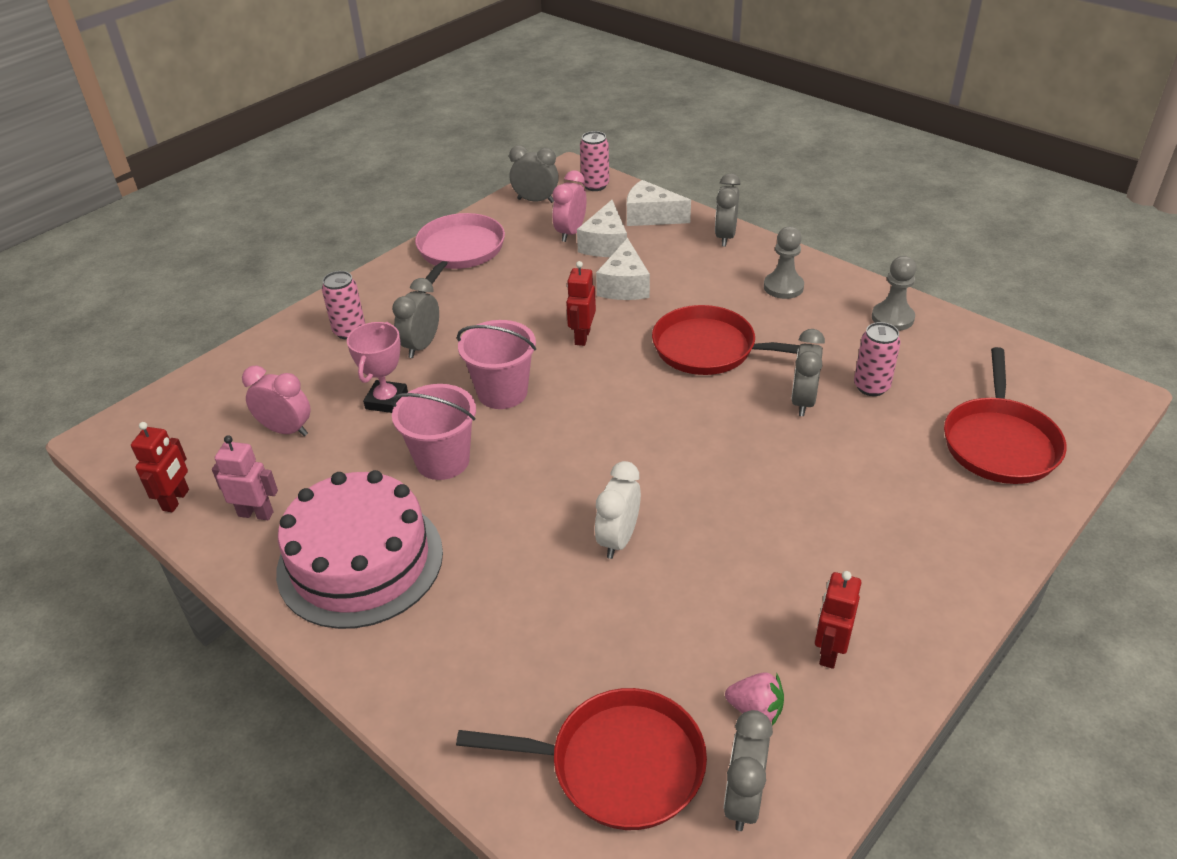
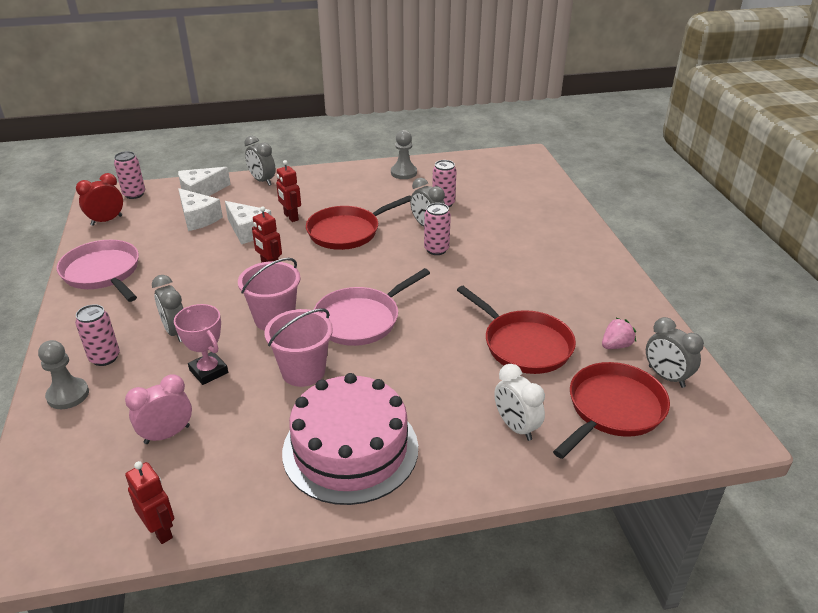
camera: 55 degrees left, 5 degrees down
(256, 513) = (237, 486): pink robot -> none
(535, 200) = (106, 220): grey clock -> red clock
(564, 452) = (360, 320): none -> pink pan
(570, 233) = (164, 224): pink clock -> none
(618, 539) = (455, 333): white clock -> white clock (516, 427)
(764, 435) = (436, 249): none -> pink can
(783, 287) = (333, 187): grey pawn -> grey pawn (68, 395)
(829, 651) = (600, 305): red robot -> red robot (291, 217)
(999, 443) = (523, 194): red pan -> red pan (524, 345)

